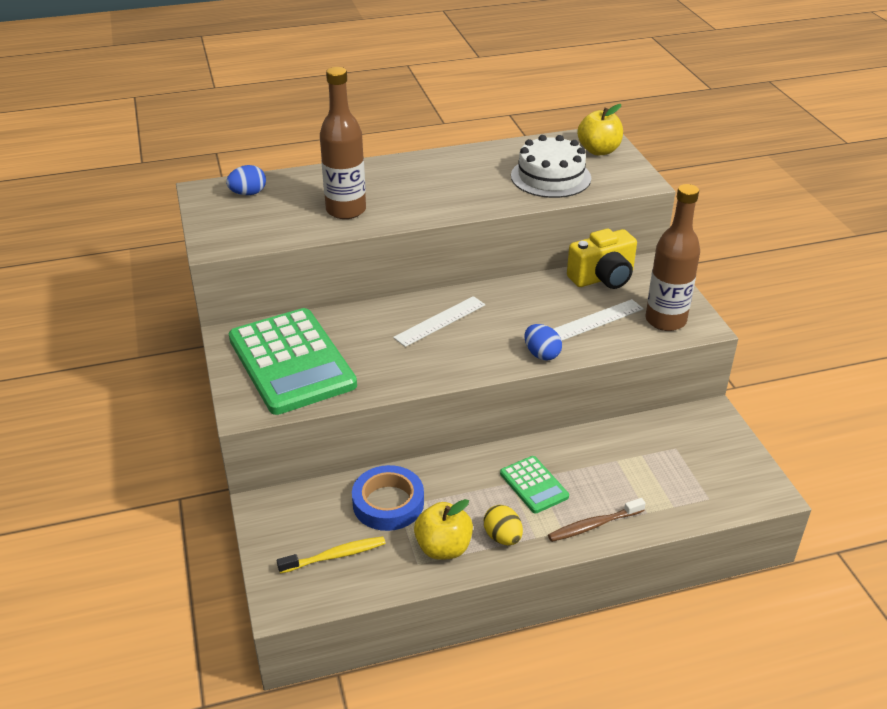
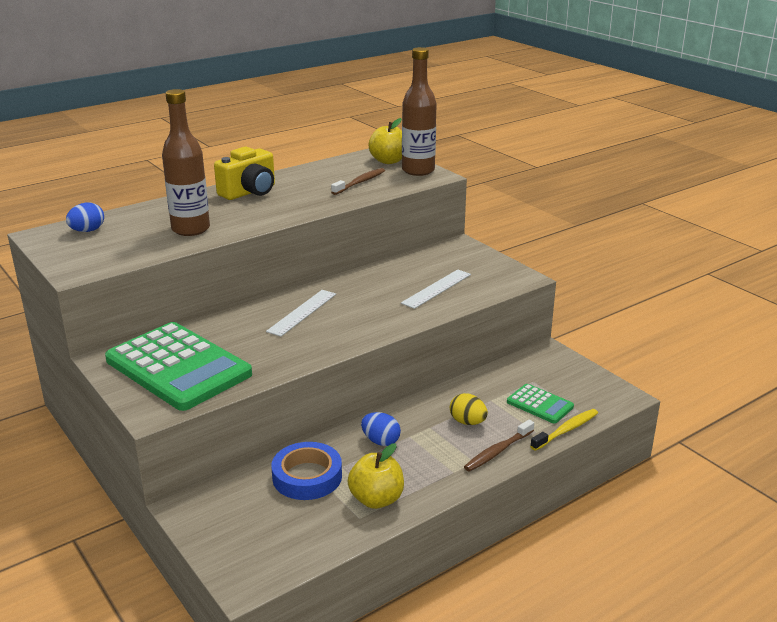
camera: 20 degrees left, 10 degrees down
(334, 556) = (277, 531): yellow toothbrush -> yellow toothbrush (566, 430)
(502, 537) = (425, 478): yellow egg -> yellow egg (467, 422)
(534, 485) = (431, 433): green calculator -> green calculator (540, 404)
(541, 354) = (405, 320): blue egg -> blue egg (380, 441)
(550, 177) = (359, 182): white cake -> brown toothbrush
(603, 278) = (425, 259): yellow camera -> yellow camera (249, 192)
(665, 320) = (493, 279): brown bottle -> brown bottle (418, 170)

